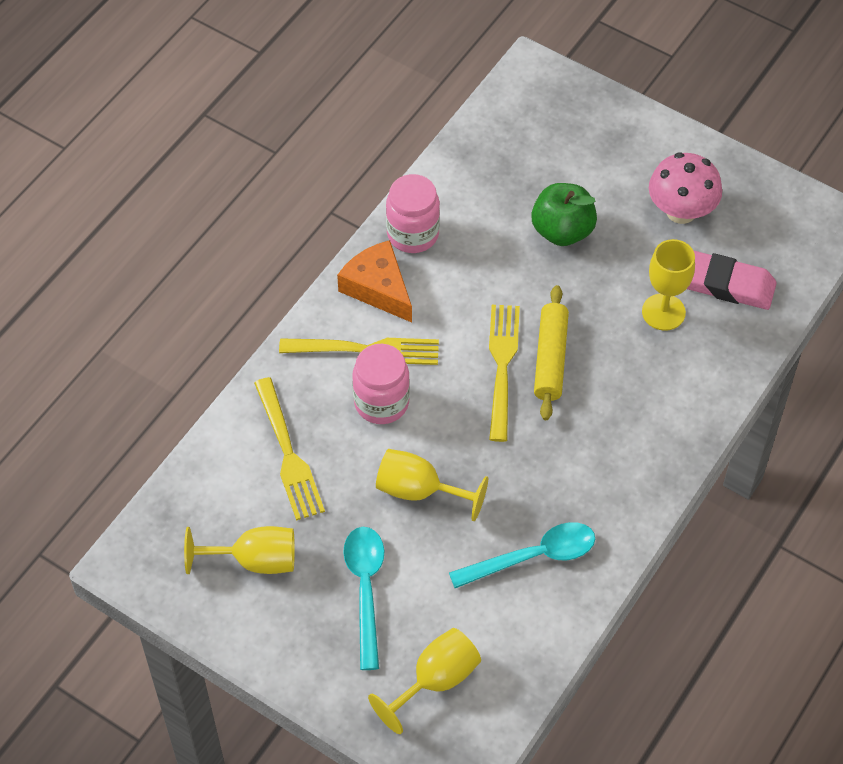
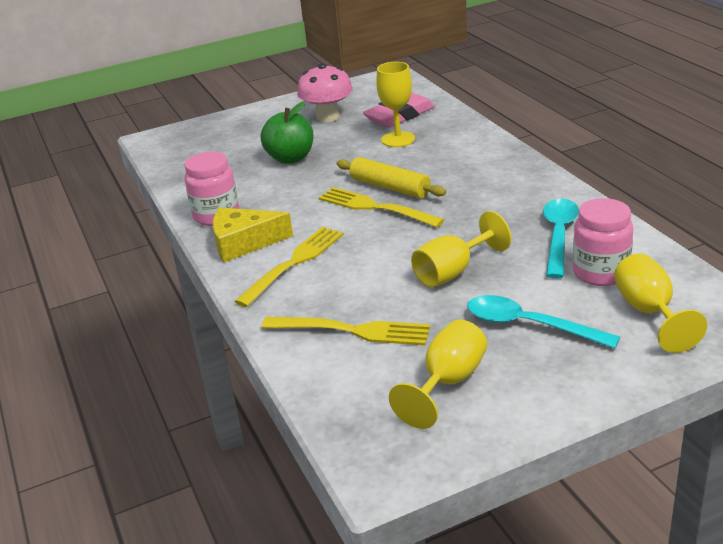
camera: 55 degrees left, 25 degrees down
(378, 288) = (244, 243): orange cheese -> yellow cheese
(381, 402) = (351, 269): pink jar -> pink jar (600, 273)

